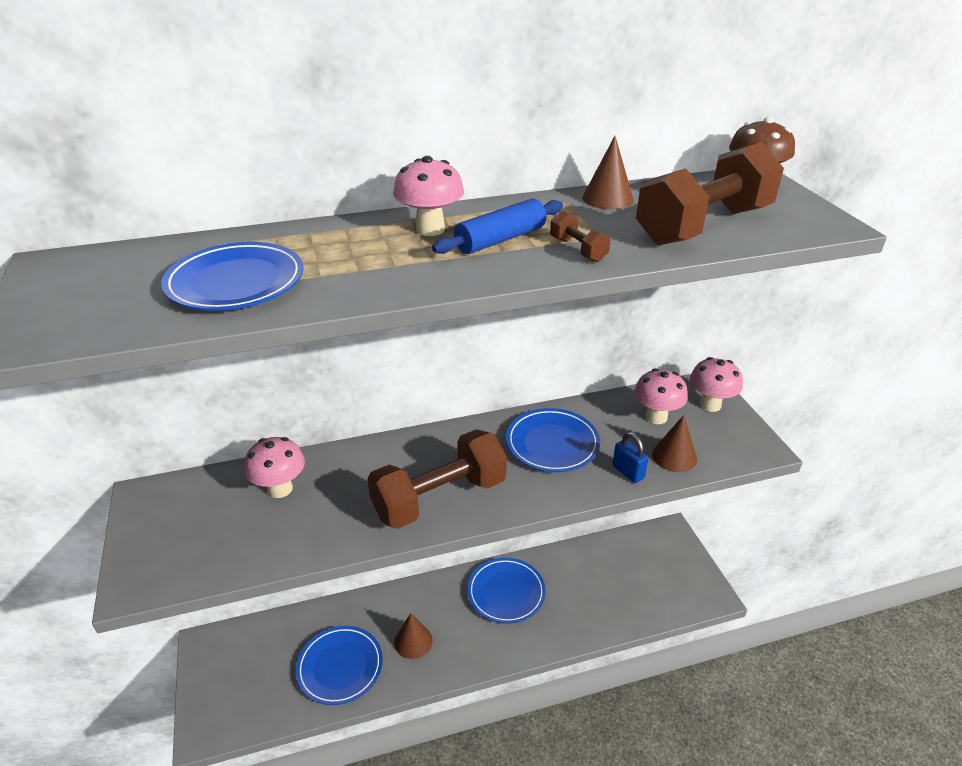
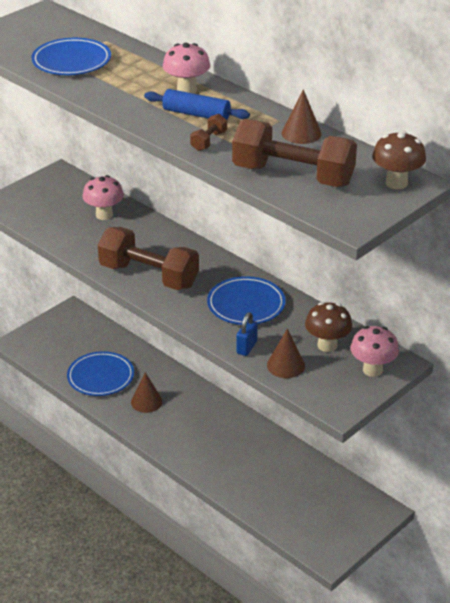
camera: 60 degrees right, 0 degrees up
(506, 592) = (227, 432): blue plate -> none
(656, 417) = (327, 345): pink mushroom -> brown mushroom

